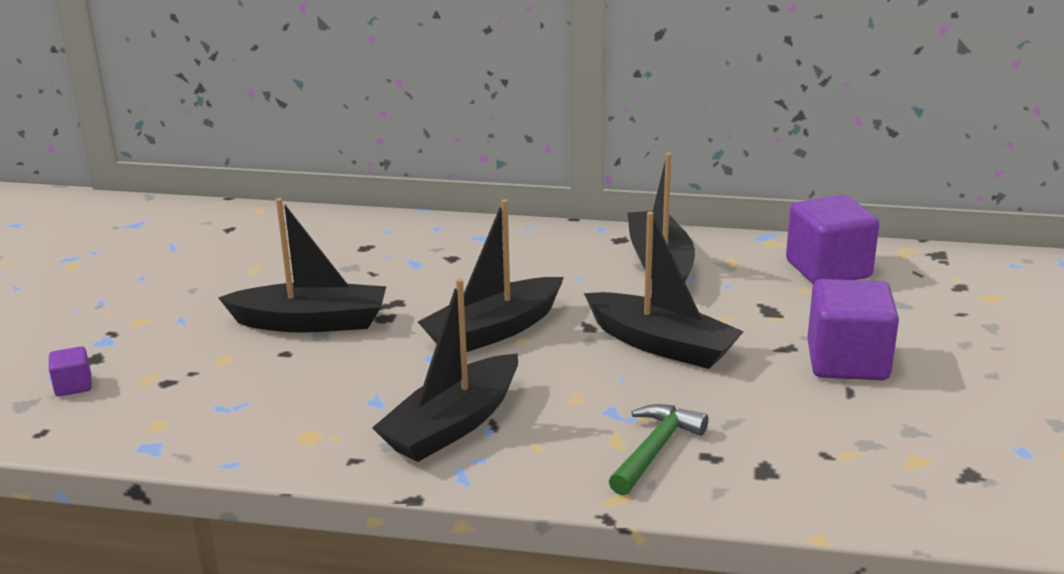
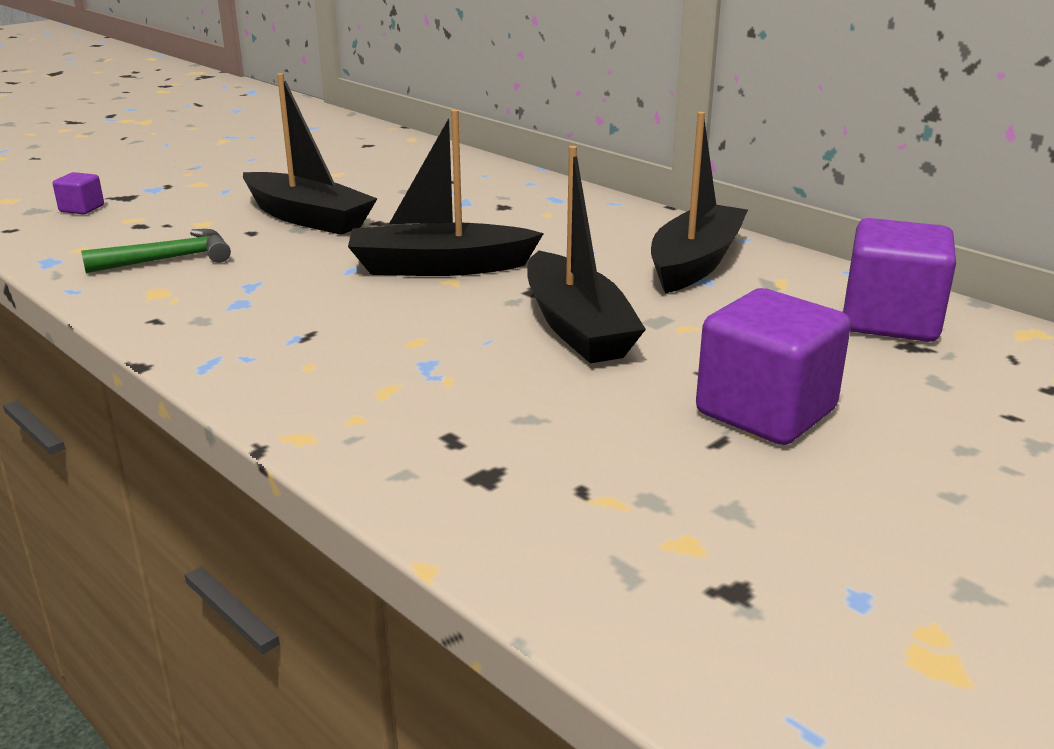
camera: 35 degrees right, 0 degrees up
(452, 425) = (274, 323): black boat -> none
(655, 450) = (408, 411): green hammer -> green hammer (168, 259)

